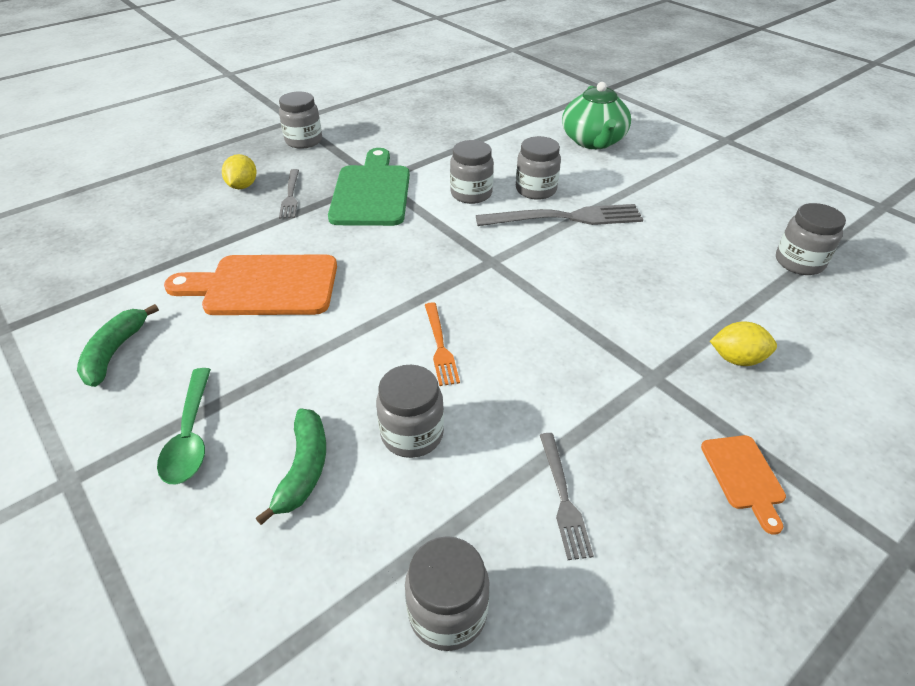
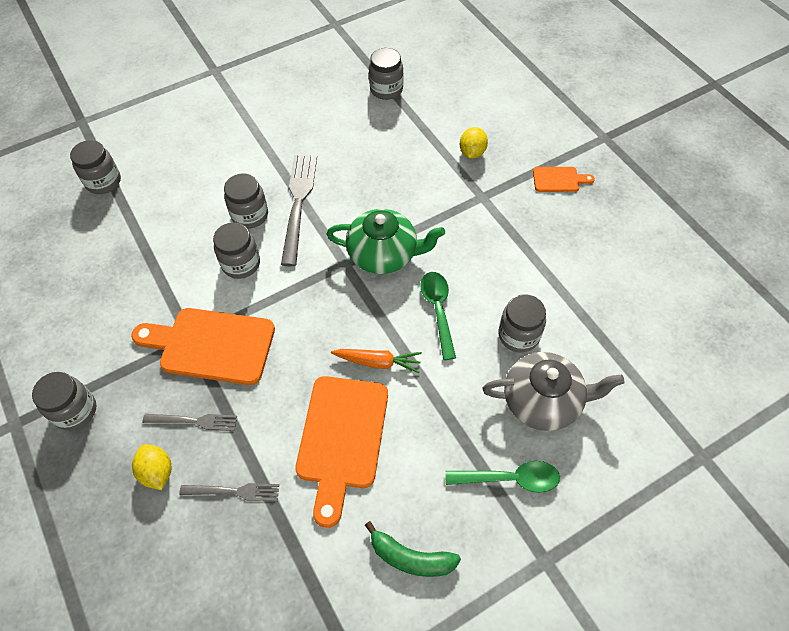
camera: 80 degrees left, 15 degrees up
(243, 186) = (157, 472): yellow lemon -> yellow lemon turned 45 degrees clockwise
(304, 468) = (543, 401): green banana -> grey teapot
(359, 302) = (378, 362): none -> orange carrot
(371, 192) = (211, 345): green cutting board -> orange cutting board
(440, 346) = (438, 310): orange fork -> green spoon
(447, 612) = (638, 329): grey jar -> grey jar (103, 182)
(563, 498) = (570, 263): grey fork -> grey fork (234, 491)
(593, 141) = (181, 157): green teapot -> green teapot (384, 254)

